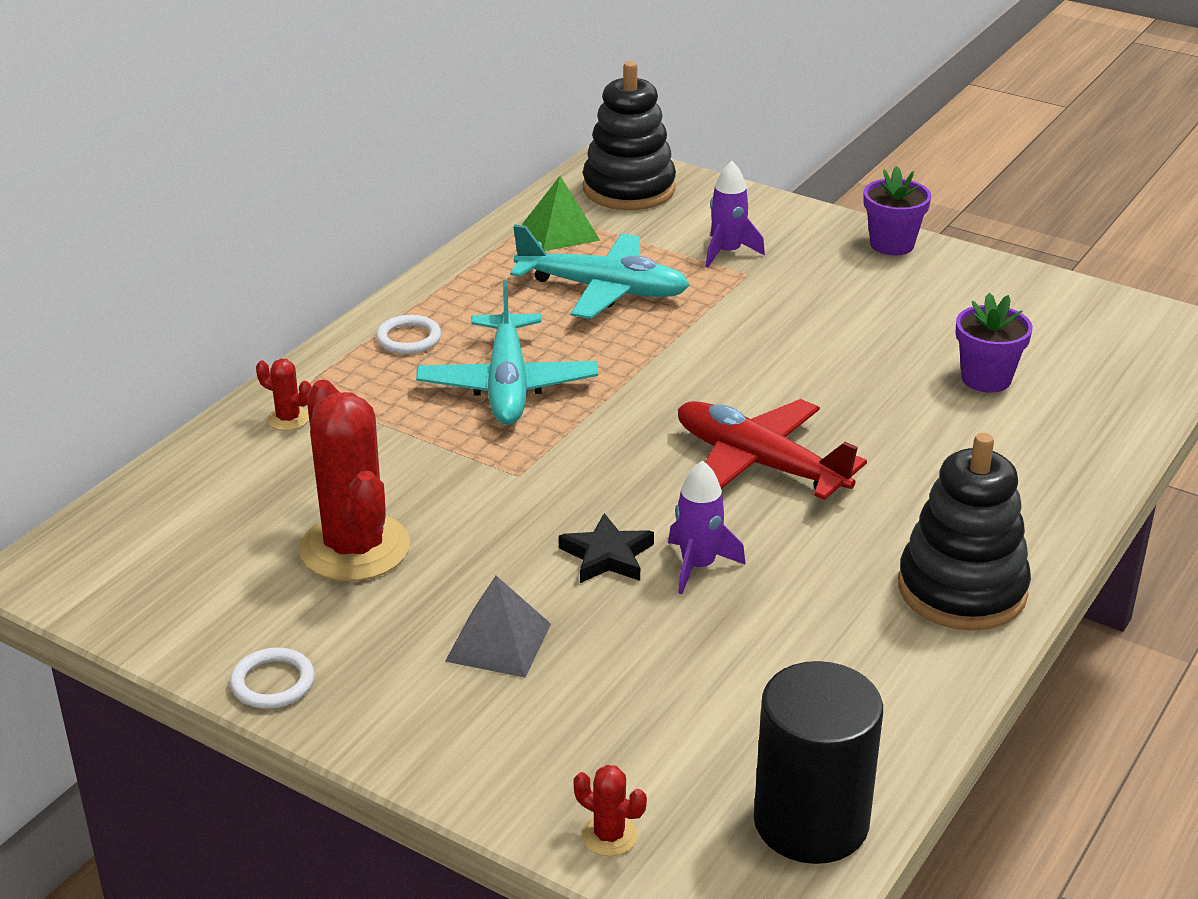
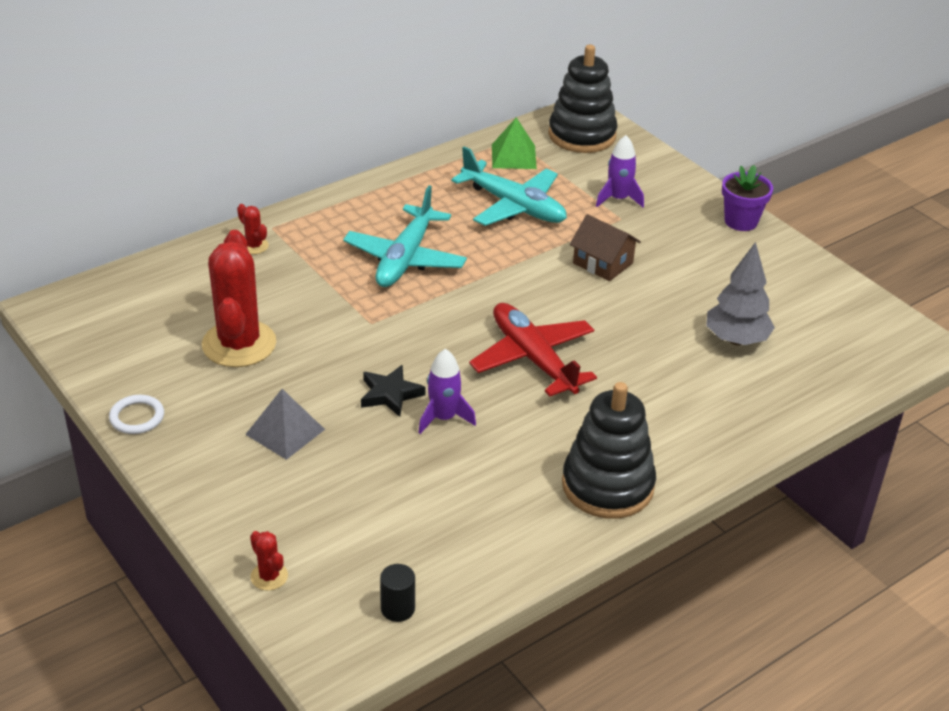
camera: 20 degrees right, 5 degrees up
(409, 338) = (364, 209): white ring -> none
(763, 330) = (603, 263): none -> brown house
(811, 822) = (397, 609): black cylinder -> black cylinder, size x0.44
(986, 379) = (736, 339): purple flower pot -> grey tree

